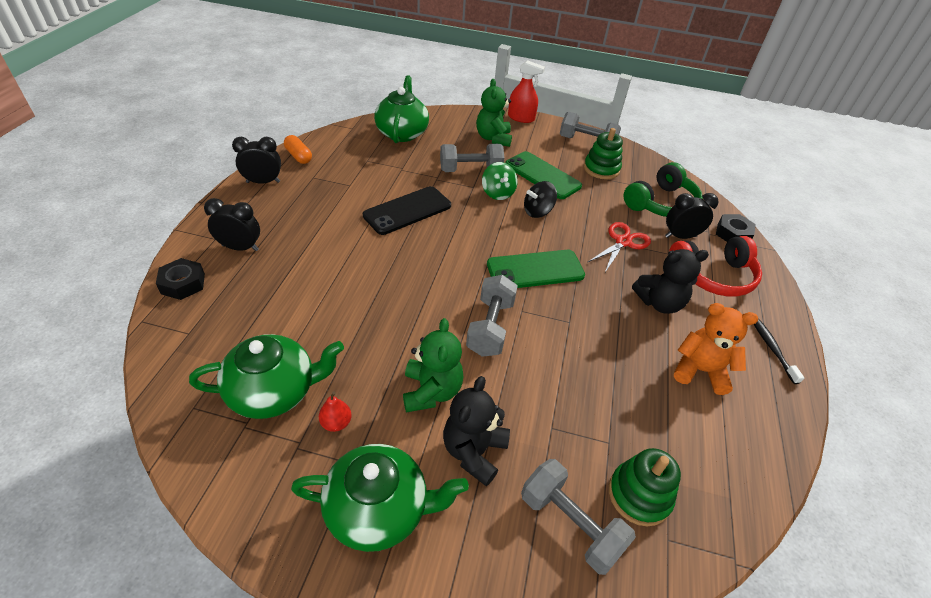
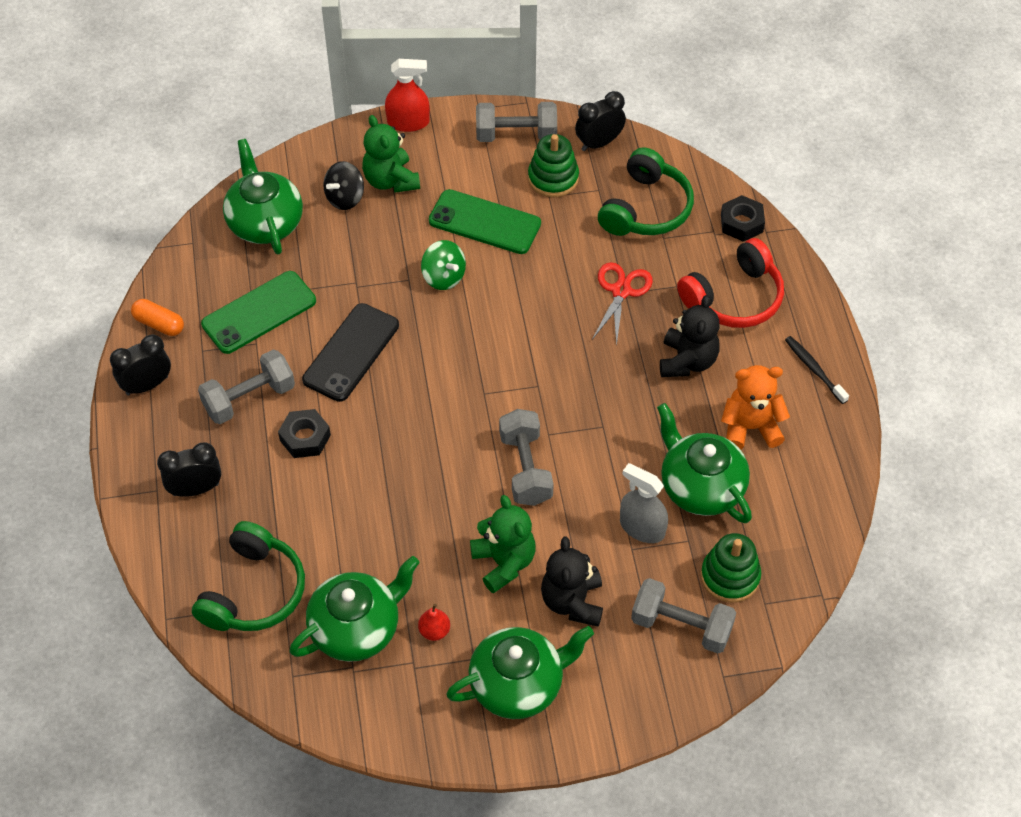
camera: 20 degrees left, 10 degrees up
(183, 284) = (171, 560): black nut -> black nut (305, 438)
(220, 329) = (254, 591): none -> green headphones
(470, 170) = (391, 252): grey dumbbell -> grey dumbbell (249, 398)
(535, 270) = (539, 375): green phone -> green phone (259, 313)
(537, 211) = (505, 286): black spinning top -> black spinning top (345, 198)
(569, 413) = (642, 528): none -> grey spray bottle
(637, 400) = (700, 487): none -> green teapot
(659, 303) = (687, 361): black teddy bear -> black teddy bear turned 45 degrees counterclockwise
(680, 236) = (683, 253): black clock -> black clock (599, 143)

